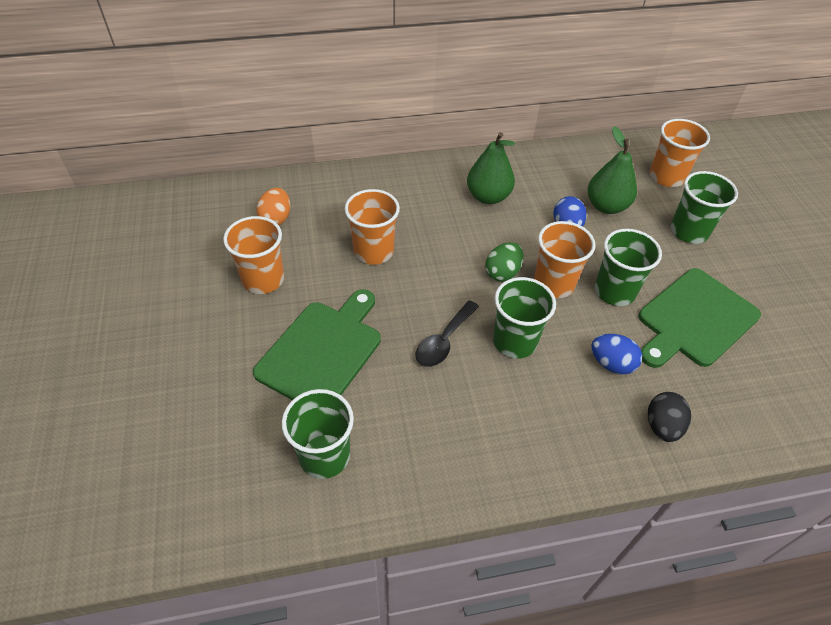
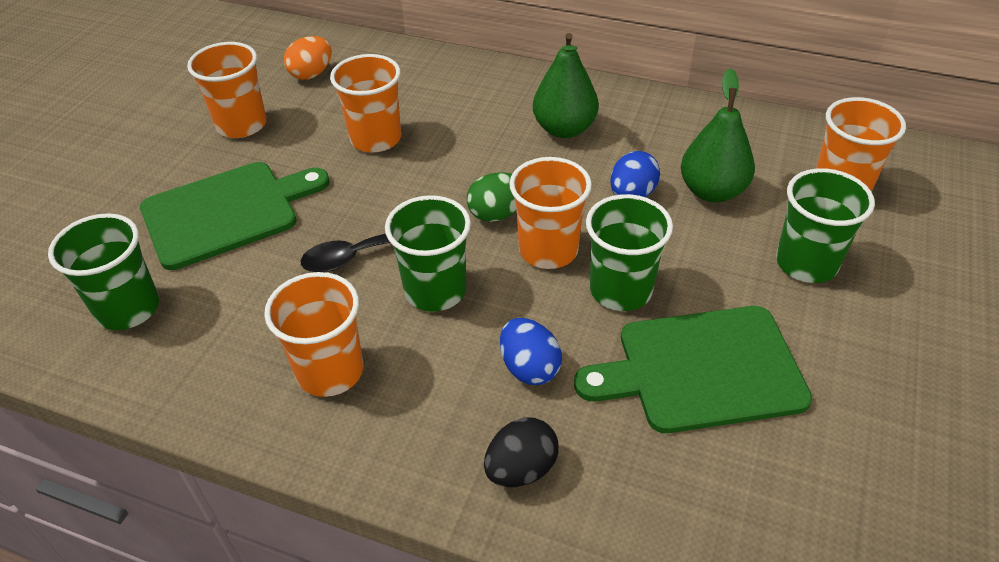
camera: 35 degrees right, 5 degrees down
(504, 426) = (330, 371): none -> orange cup

